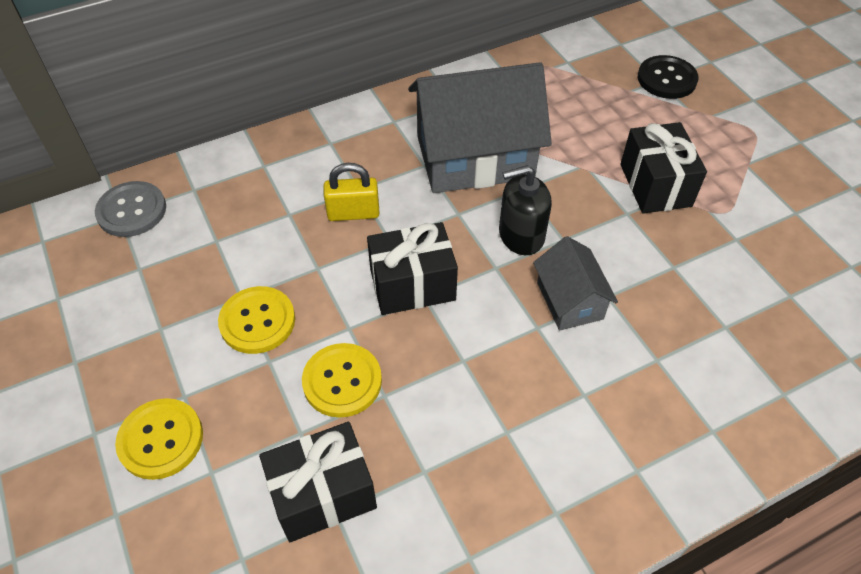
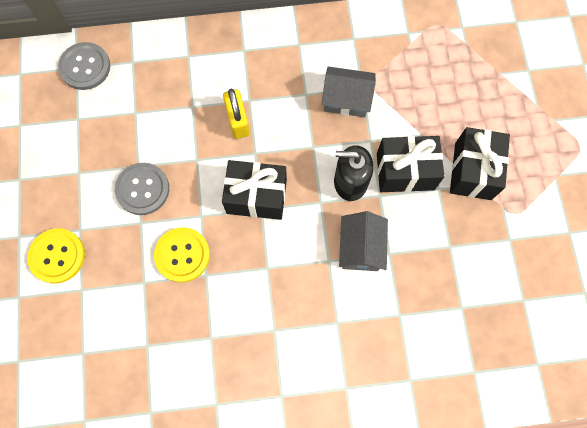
camera: 20 degrees right, 20 degrees up
(257, 321) = (142, 189): yellow button -> grey button
(323, 494) = (143, 330): black gift -> black gift (405, 171)
(353, 213) = (238, 121): yellow padlock -> yellow padlock turned 60 degrees clockwise
(475, 157) = (346, 99): grey house -> grey house, size x0.51
(666, 79) = (536, 71): black button -> none

